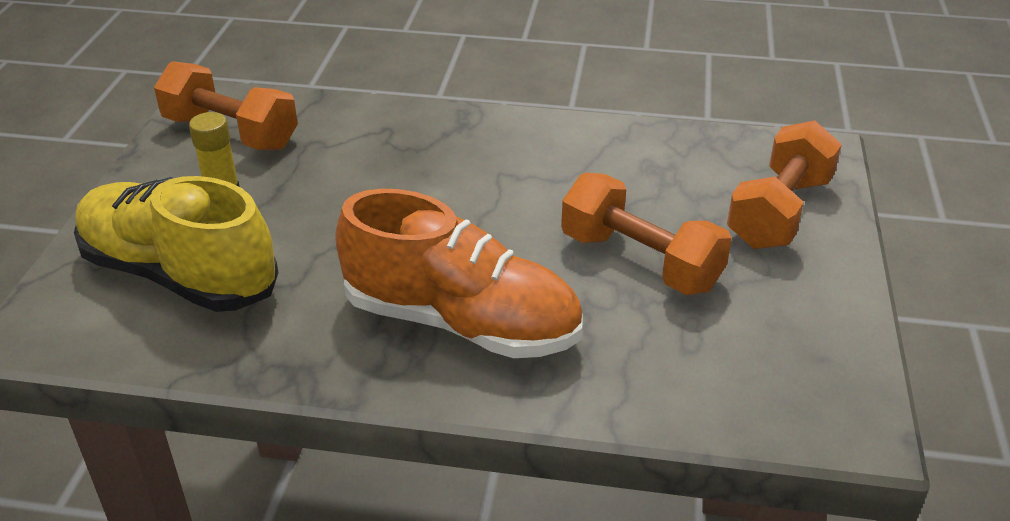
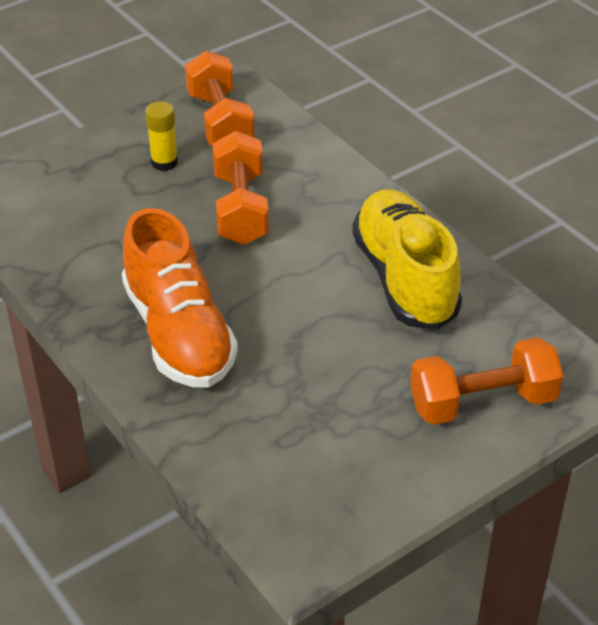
camera: 45 degrees right, 5 degrees up
(179, 274) = (80, 203): yellow shoe -> yellow shoe (404, 278)
(640, 261) = (335, 370): orange dumbbell -> orange dumbbell (241, 208)

